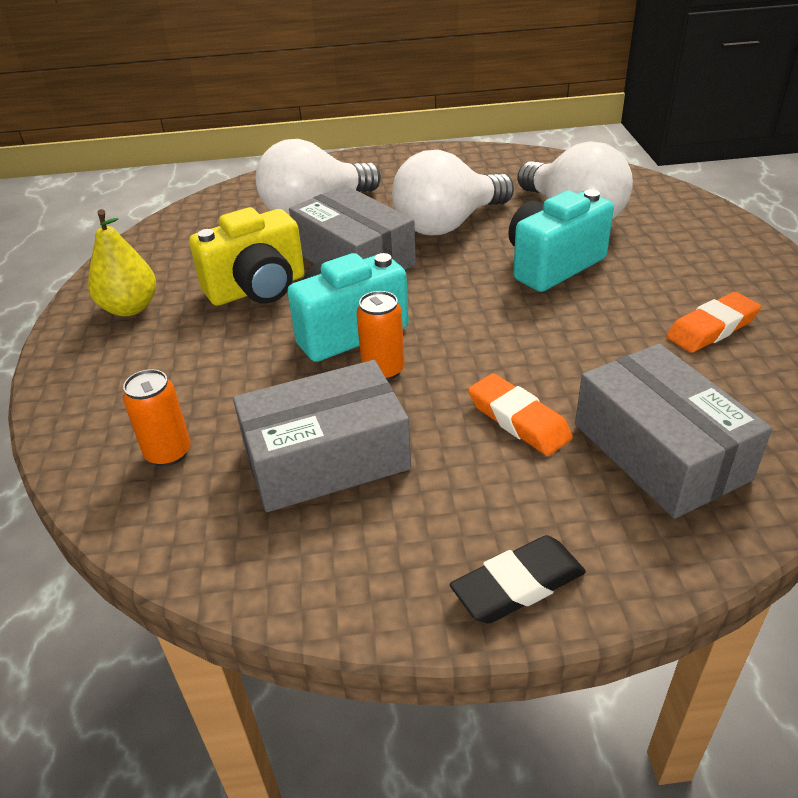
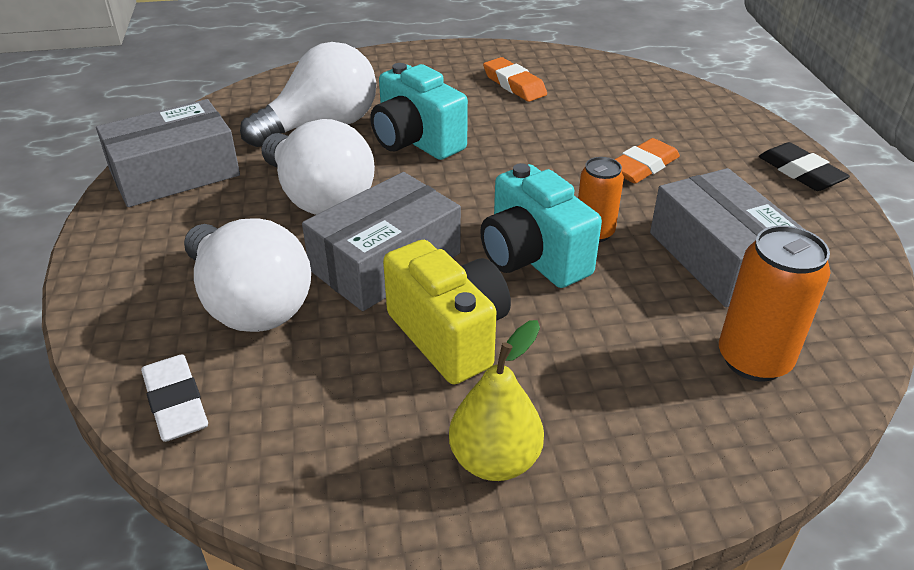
camera: 95 degrees left, 0 degrees up
(168, 453) = (754, 360): orange can -> orange can, size x1.54
(230, 199) = (176, 403): none -> white eraser
(660, 451) = (658, 116): grey box -> grey box (175, 173)

